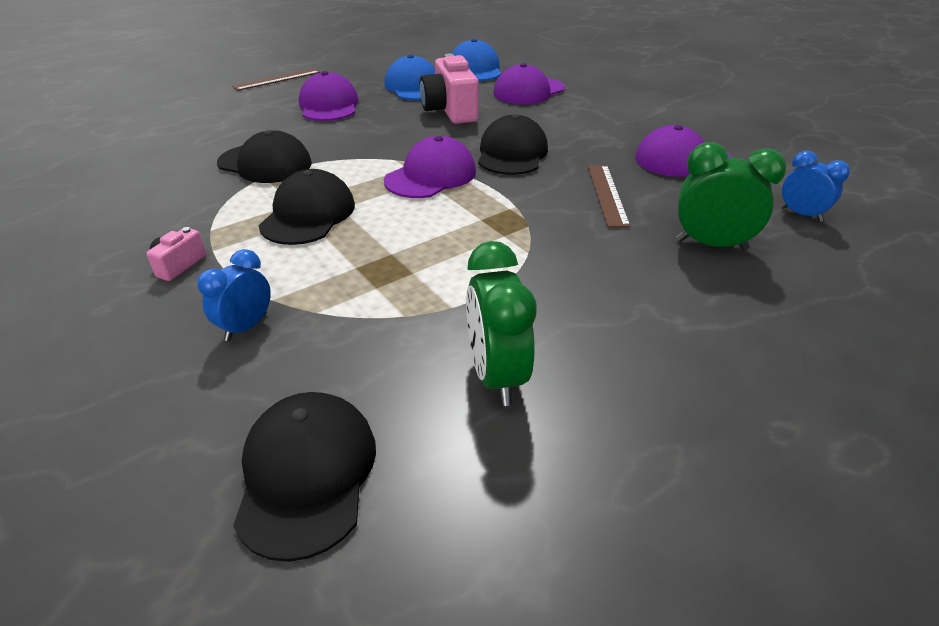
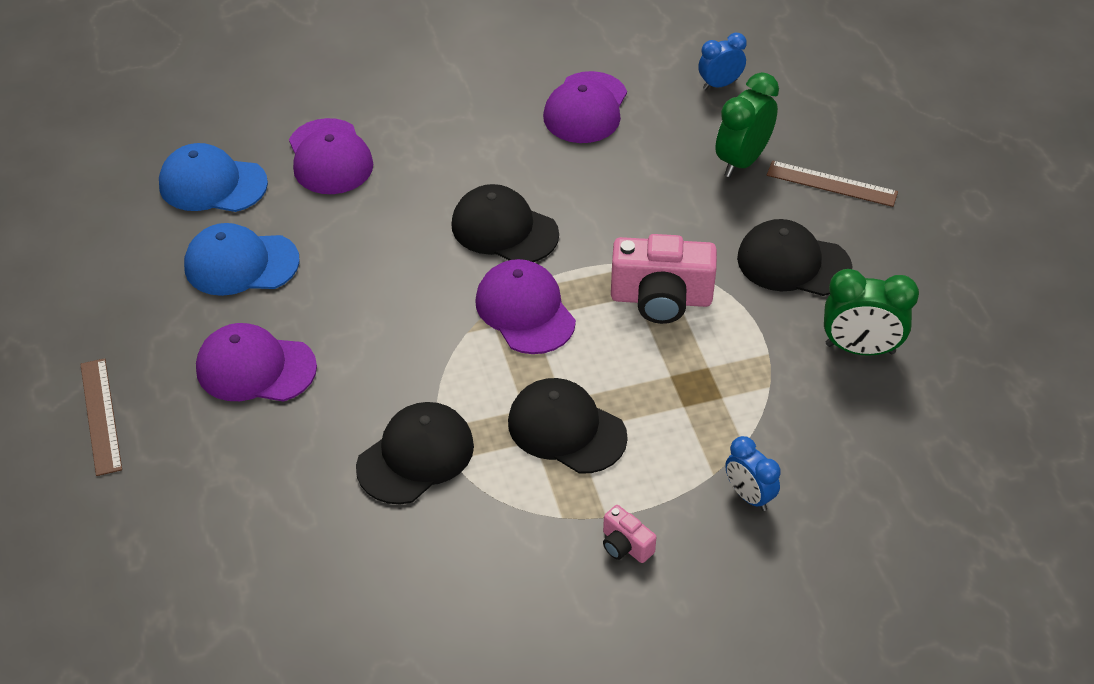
camera: 70 degrees left, 10 degrees up
(307, 474) = (924, 472): black cap -> black cap (793, 263)
(450, 111) = (351, 249): pink camera -> pink camera (661, 299)
(607, 194) = (629, 190): brown ruler -> brown ruler (831, 184)

